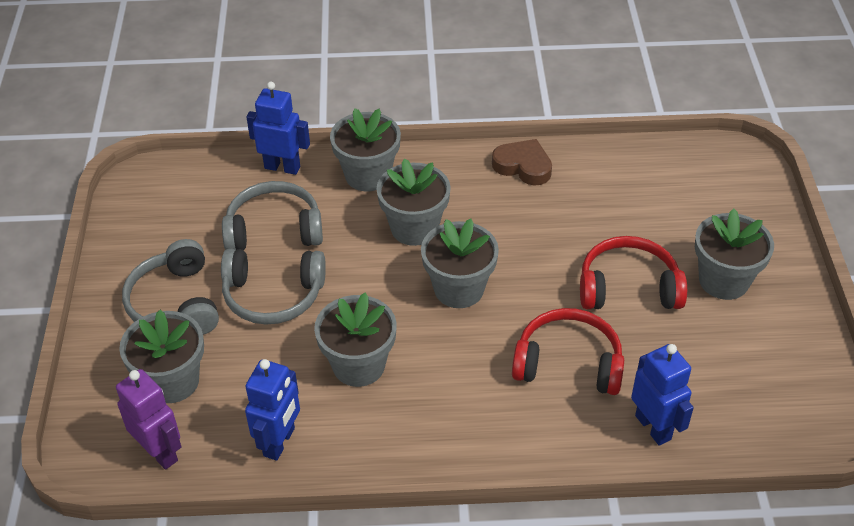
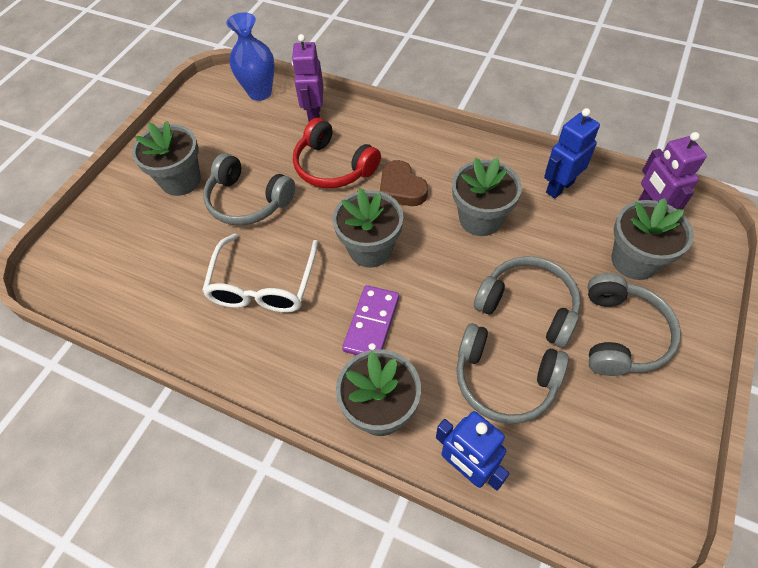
camera: 150 degrees left, 10 degrees up
(414, 228) = (371, 323): grey flower pot -> purple domino
(523, 166) = (228, 350): brown heart -> brown heart (401, 188)
(538, 220) = (263, 285): none -> white glasses
(628, 288) = (248, 201): red headphones -> grey headphones
(653, 427) = (314, 114): blue robot -> purple robot
(757, 432) = (260, 92): none -> blue vase

